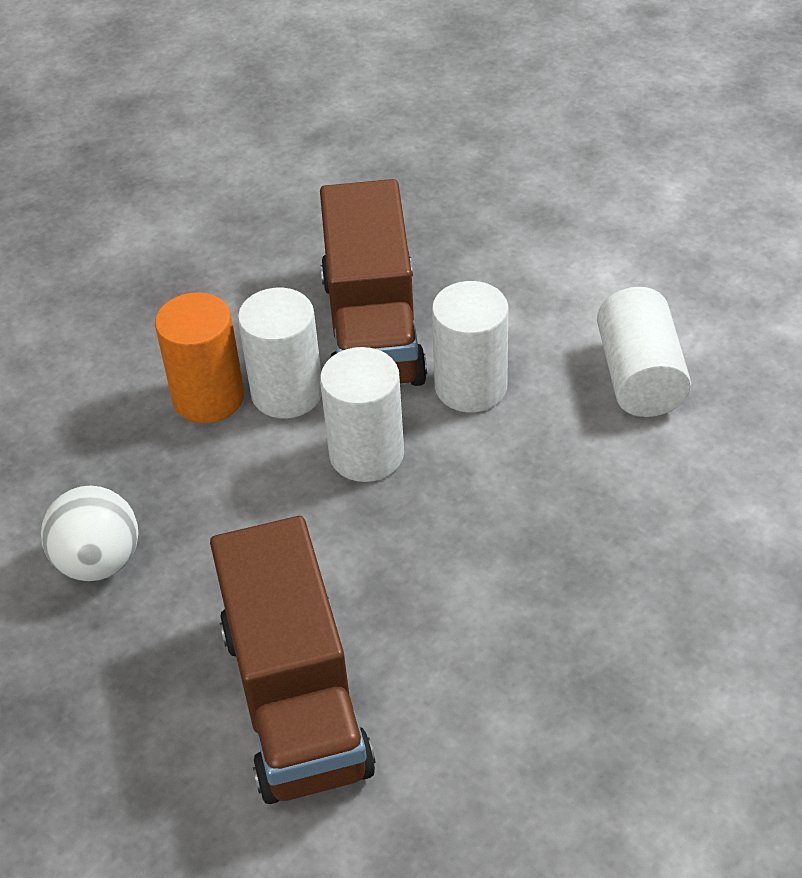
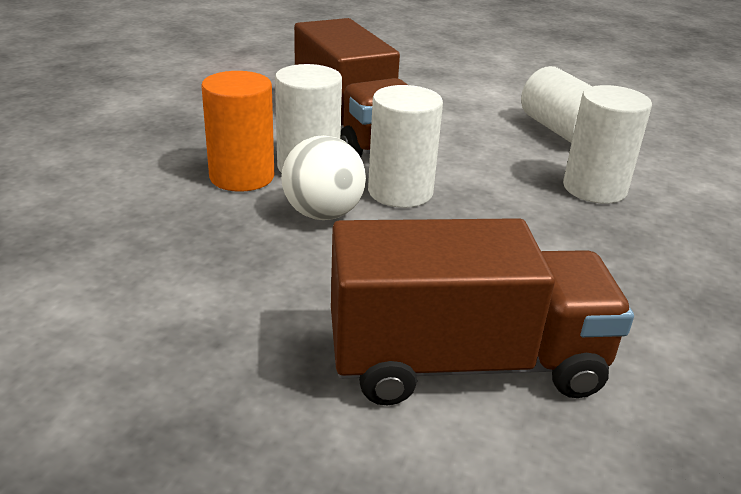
camera: 25 degrees left, 15 degrees down
(99, 562) = (196, 294): white ball -> white ball (323, 214)
(296, 699) = (465, 362): brown truck -> brown truck turned 60 degrees counterclockwise
(471, 387) = (450, 149): white cylinder -> white cylinder (594, 188)

